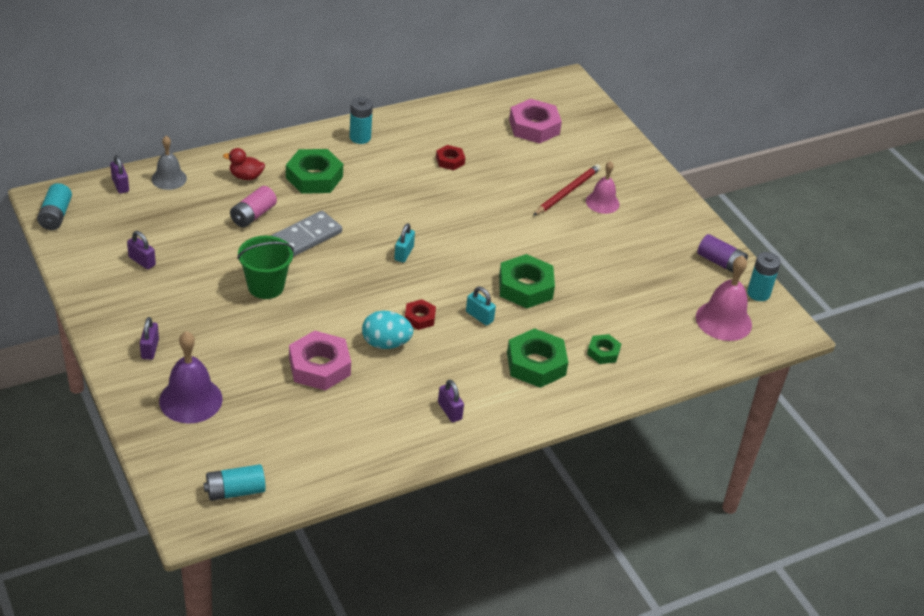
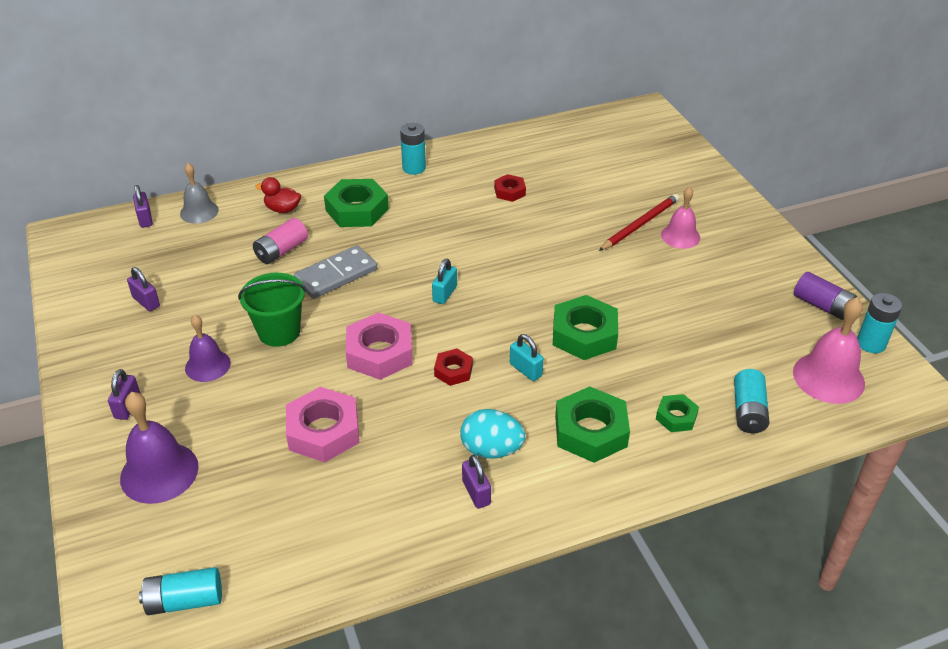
camera: 10 degrees right, 0 degrees up
(55, 216) = (66, 251): turquoise battery -> turquoise battery (748, 411)
(210, 315) = (207, 365): none -> purple bell
(386, 343) = (408, 402): turquoise egg -> turquoise egg (491, 450)
(534, 127) = (606, 156): pink nut -> pink nut (379, 353)

